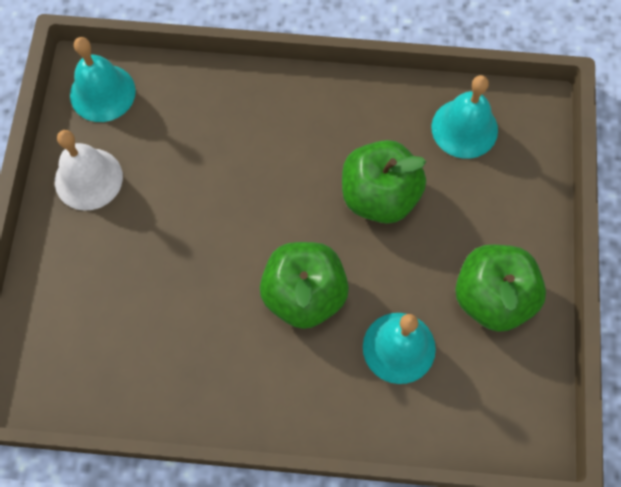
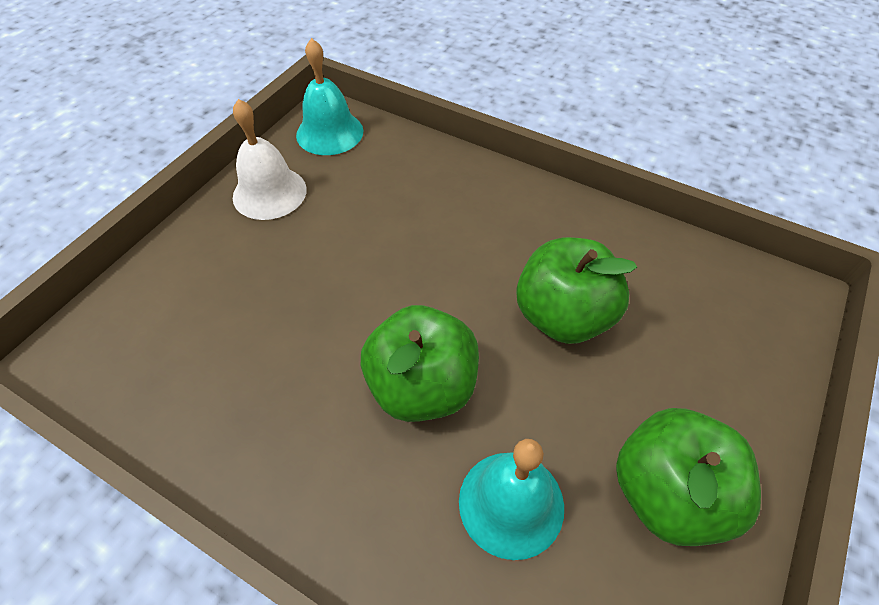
camera: 25 degrees right, 15 degrees down
(464, 128) = (695, 284): turquoise bell -> none

